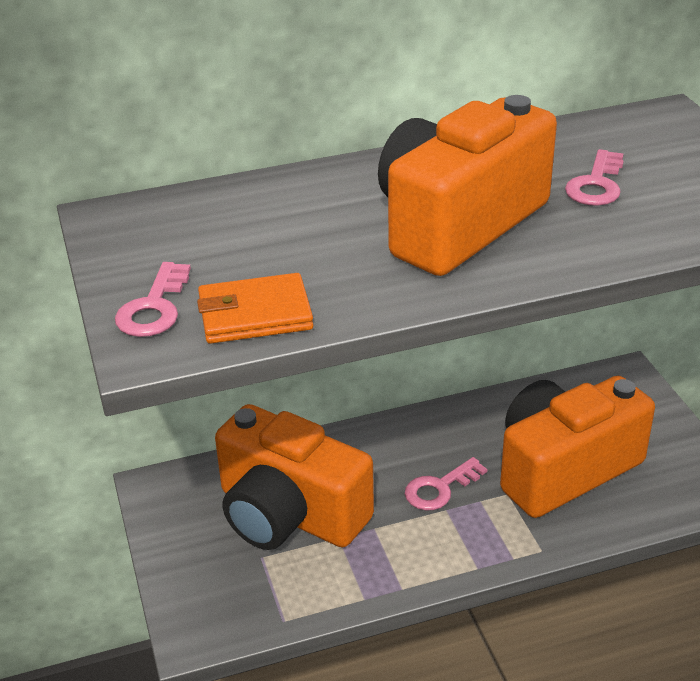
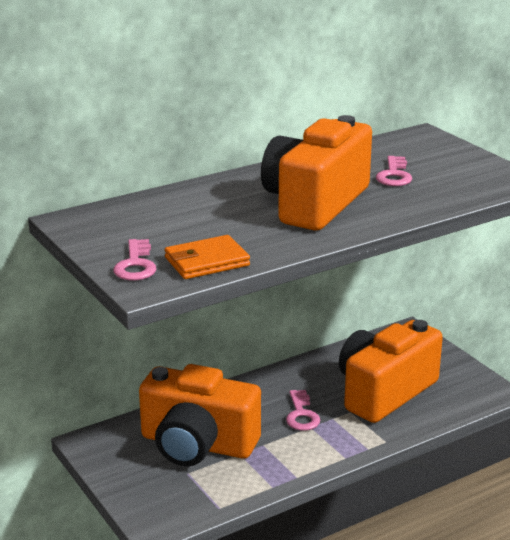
camera: 15 degrees left, 10 degrees down
(440, 488) = (301, 415): pink key -> pink key turned 45 degrees counterclockwise

